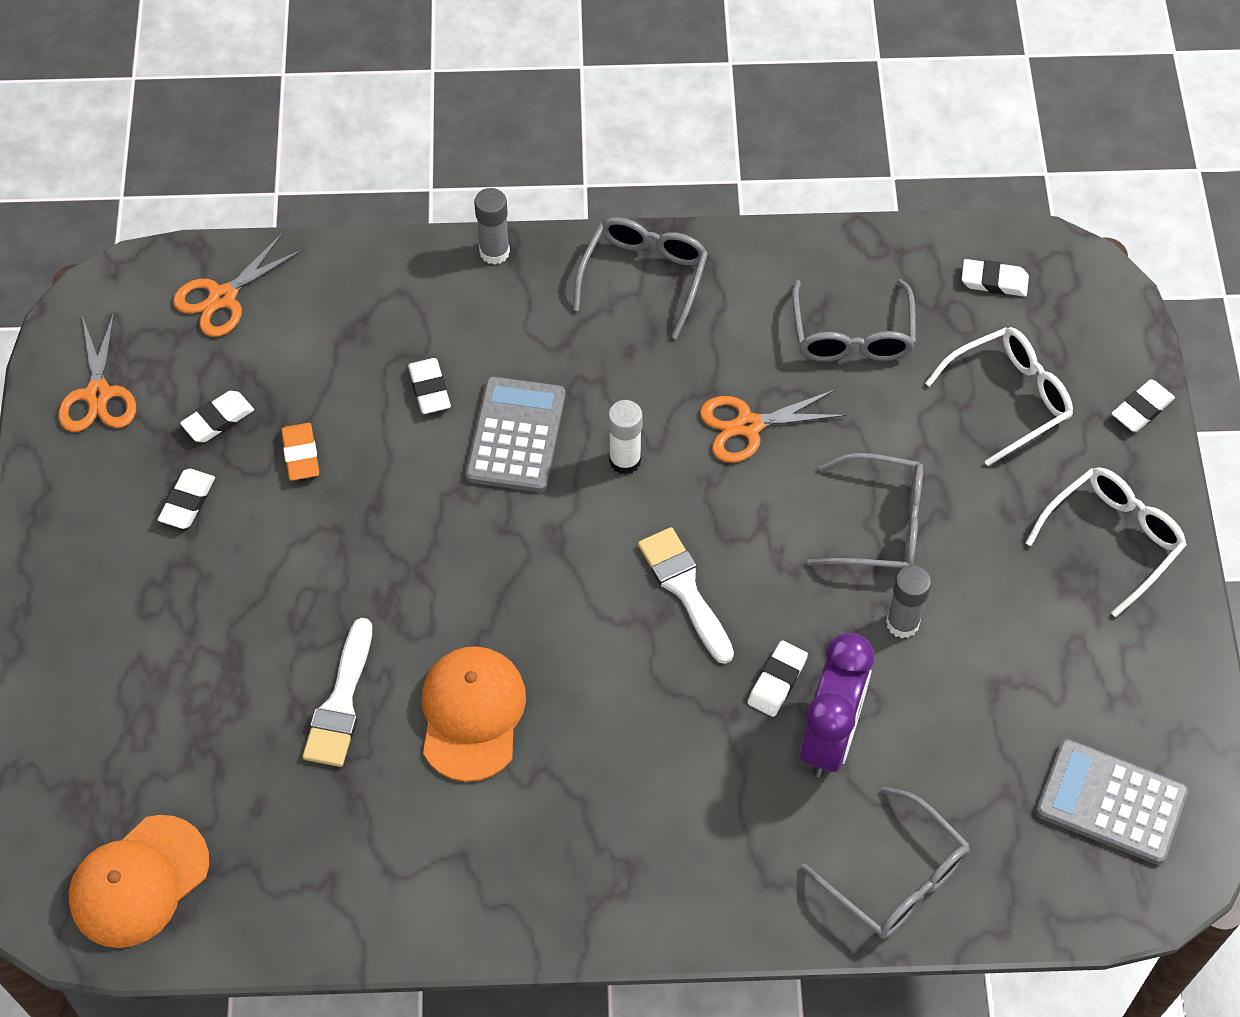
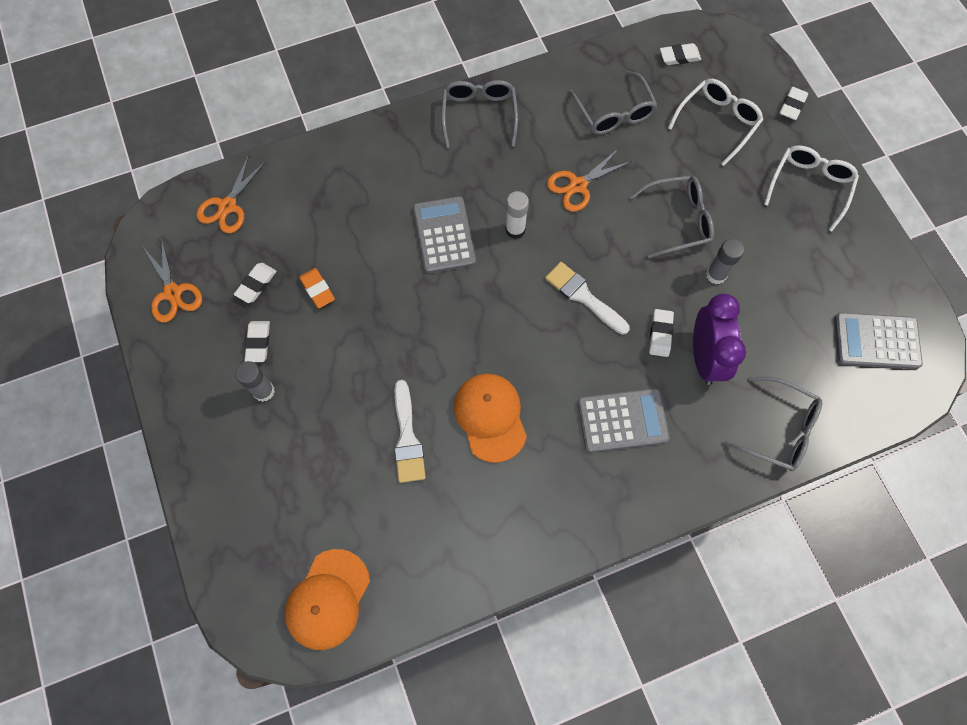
camera: 20 degrees left, 10 degrees up
(429, 389) = (379, 223): white eraser -> none
(494, 252) = (384, 127): grey glue stick -> grey glue stick (264, 391)
(664, 784) = (622, 420): none -> grey calculator

